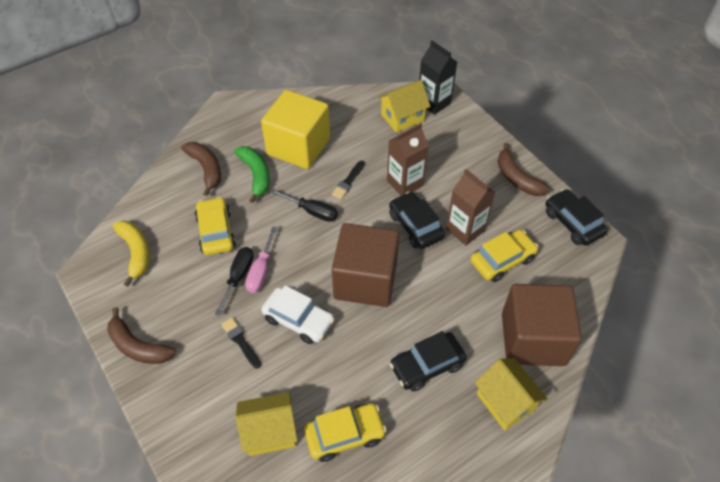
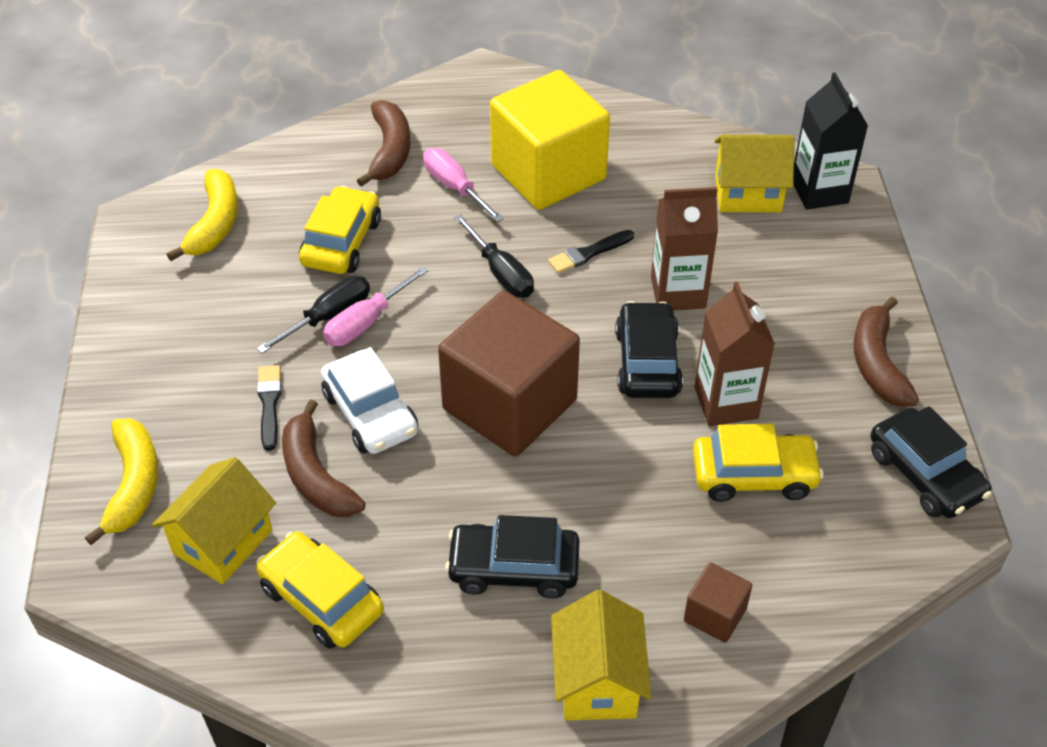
camera: 30 degrees right, 5 degrees down
(138, 346) = (132, 346): brown banana -> brown banana (316, 476)
(197, 426) = (133, 485): none -> yellow banana
(256, 175) = (455, 188): green banana -> pink screwdriver
(270, 432) = (222, 542): yellow house -> yellow house turned 75 degrees counterclockwise
(344, 435) = (321, 599): yellow car -> yellow car turned 150 degrees counterclockwise
(533, 339) = (715, 615): brown cube -> brown cube, size x0.44
(572, 223) = (925, 474): black car -> black car turned 150 degrees clockwise

